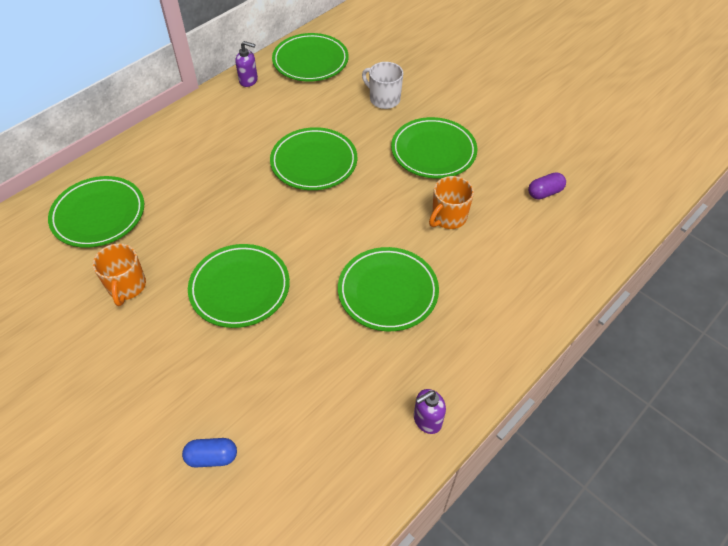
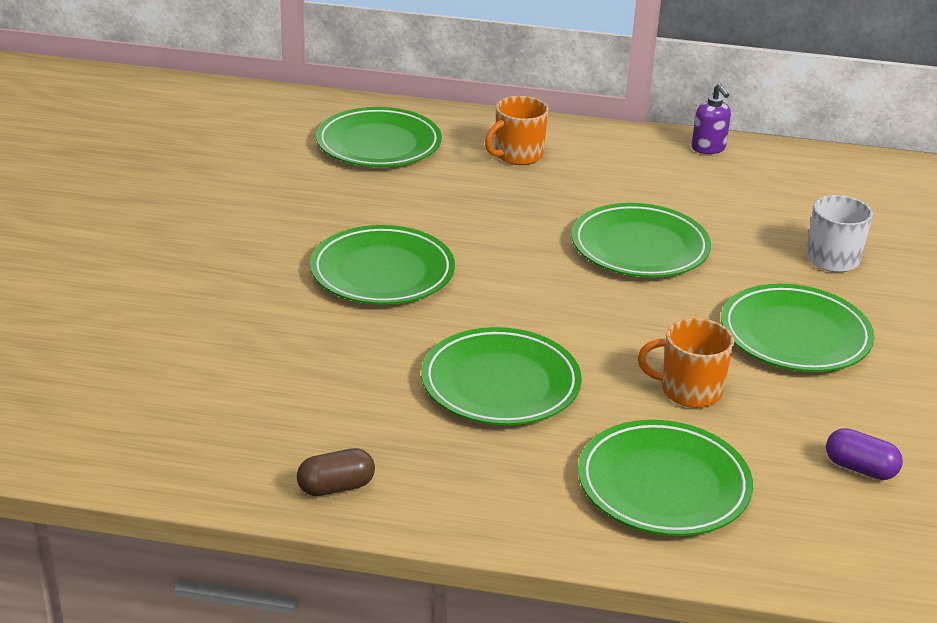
camera: 55 degrees right, 20 degrees down
(126, 286) = (305, 201): orange mug -> orange mug (517, 155)
(212, 457) = (146, 343): blue capsule -> none
(310, 61) = (812, 176): green plate -> green plate (663, 485)
(427, 420) = (336, 487): purple soap dispenser -> brown capsule

